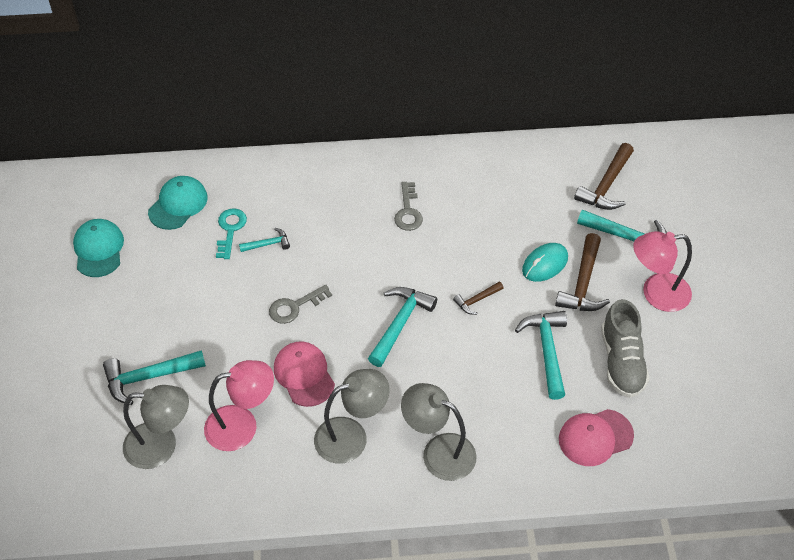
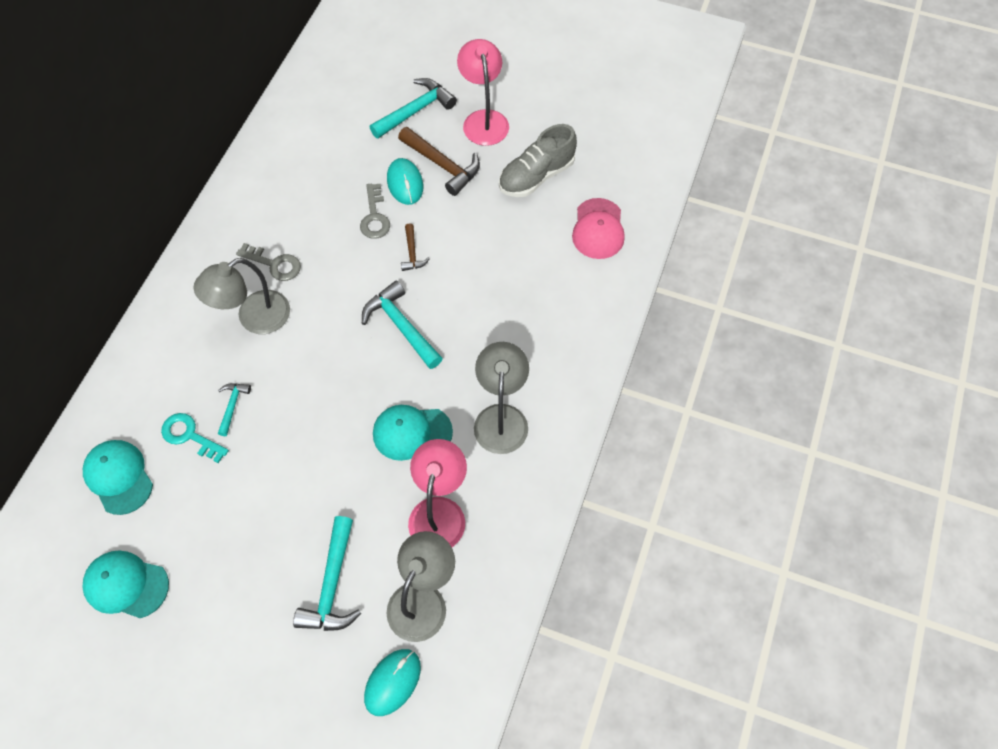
camera: 65 degrees left, 10 degrees up
(86, 453) = (392, 682): none -> turquoise mouse
(295, 306) = (327, 410): grey key -> grey key (374, 217)
(304, 375) = (412, 433): pink cap -> turquoise cap
(438, 451) = (553, 352): grey lamp -> grey lamp (254, 318)
(547, 350) = (495, 224): turquoise hammer -> none
(606, 186) = (349, 98): brown hammer -> none
(621, 361) = (536, 176): grey shoe -> grey shoe turned 120 degrees clockwise
(656, 293) = (484, 119): pink lamp -> pink lamp turned 150 degrees clockwise

